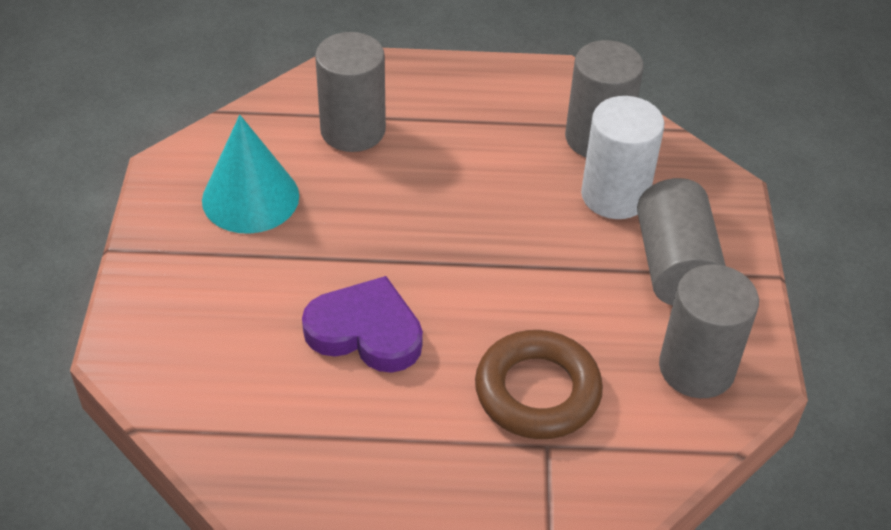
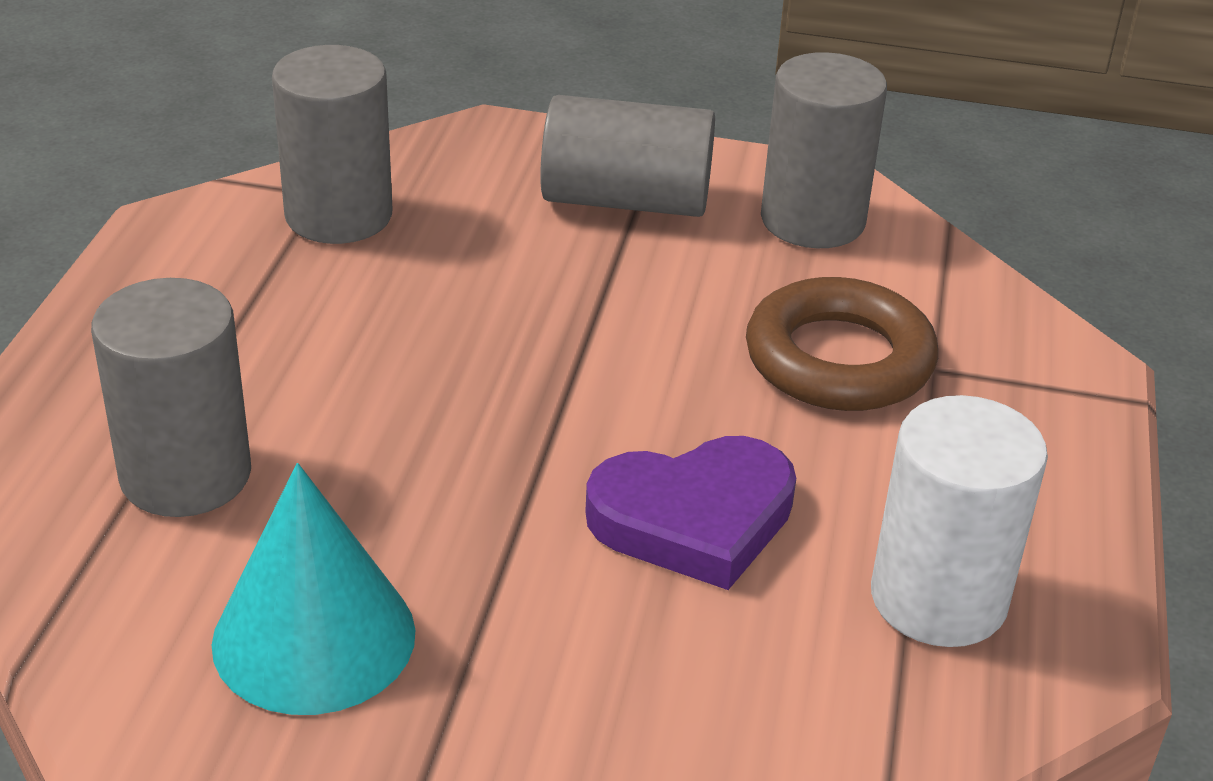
camera: 80 degrees left, 10 degrees down
(366, 331) = (694, 519): purple heart -> purple heart turned 135 degrees counterclockwise
(614, 195) = (470, 223): white cylinder -> white cylinder (938, 599)

